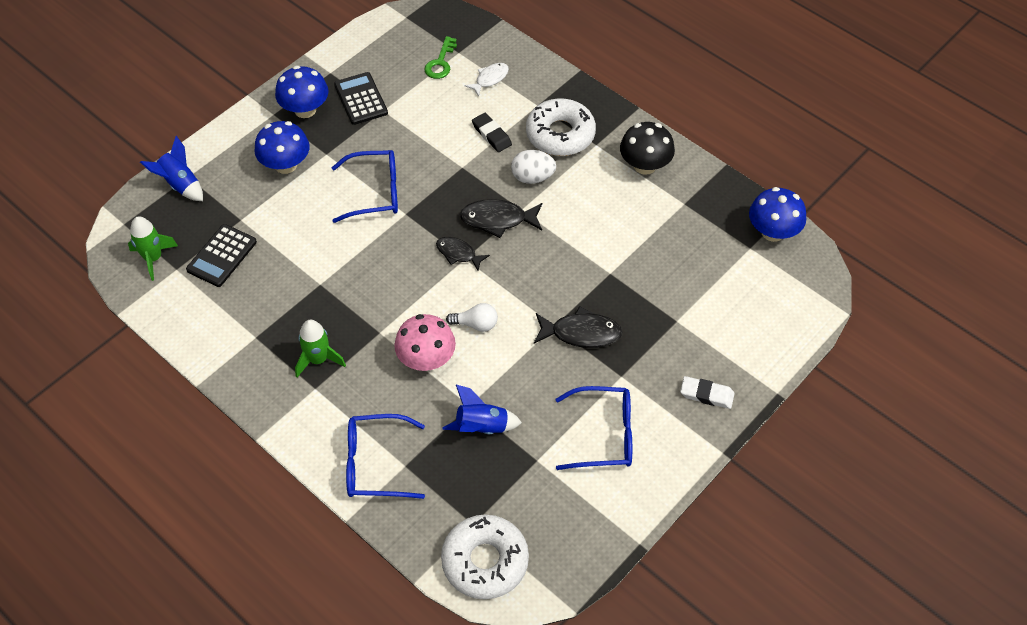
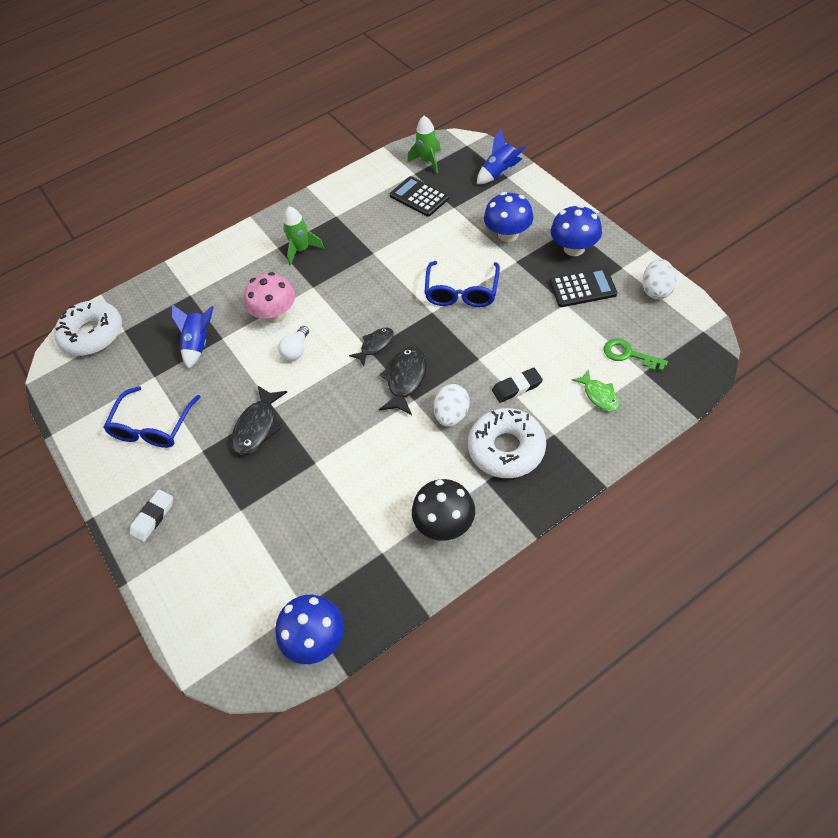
camera: 110 degrees right, 0 degrees up
(359, 48) = (656, 290): none -> white egg
(375, 463) = (199, 278): blue glasses -> none
(490, 79) = (599, 395): white fish -> green fish

